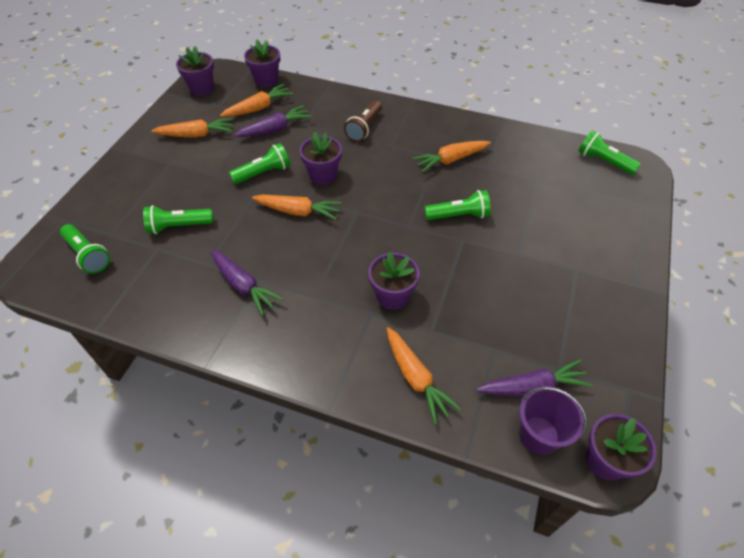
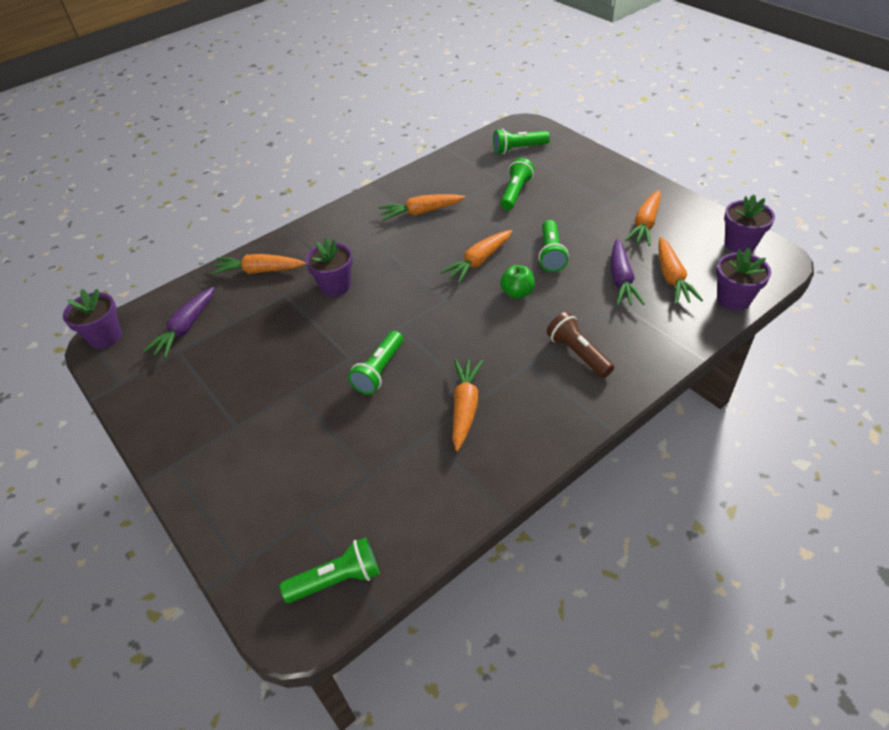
camera: 125 degrees right, 5 degrees down
(243, 286) = (421, 212): purple carrot -> orange carrot
(323, 175) = (517, 293): purple flower pot -> green apple
(538, 435) = (157, 312): purple bucket -> none

